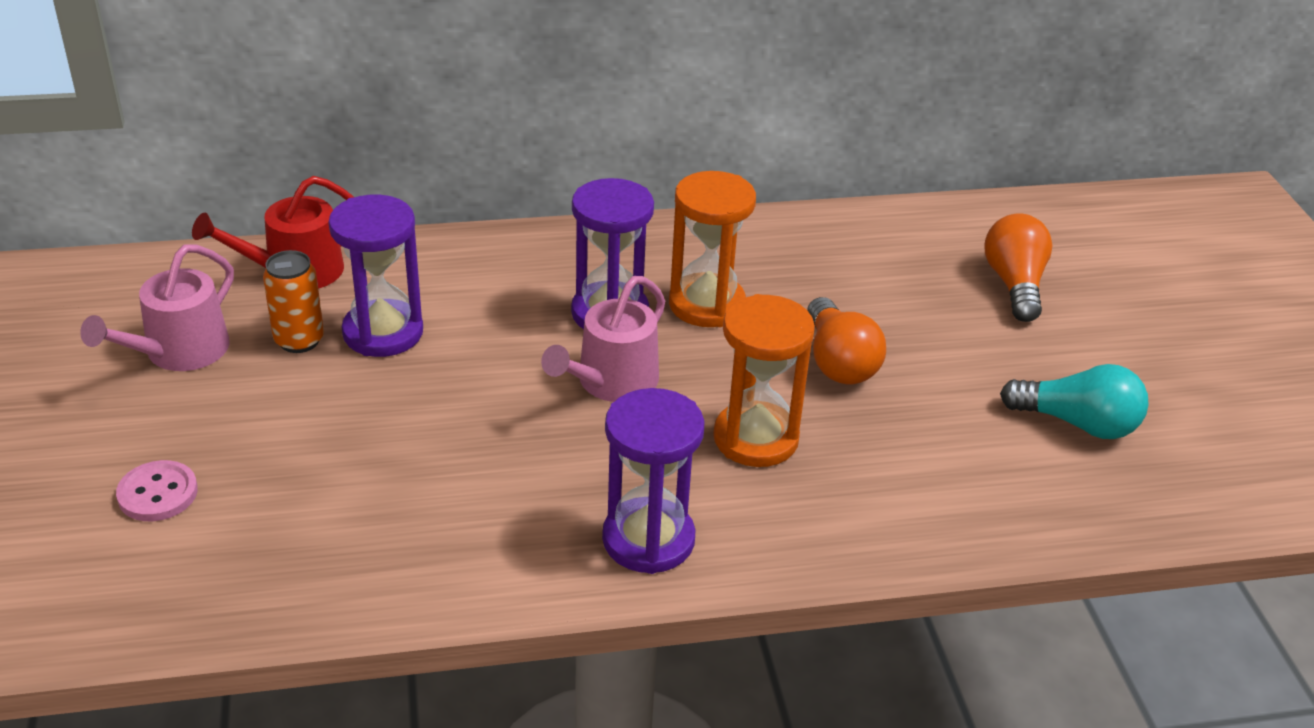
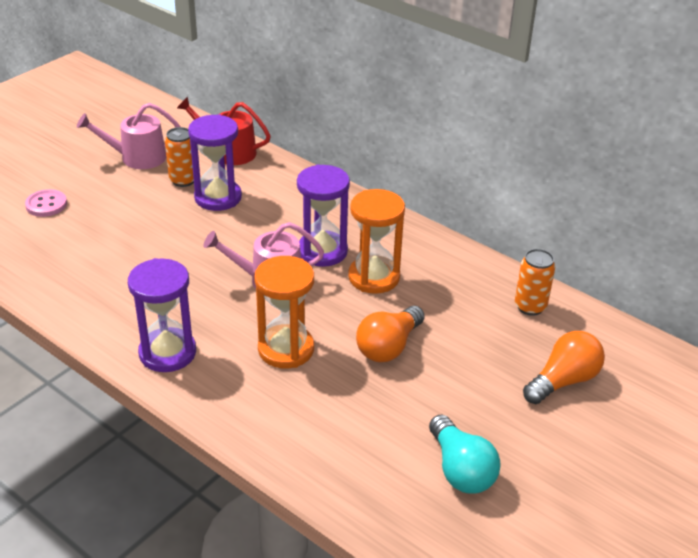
camera: 50 degrees right, 0 degrees up
(882, 236) = (530, 307): none -> orange can

